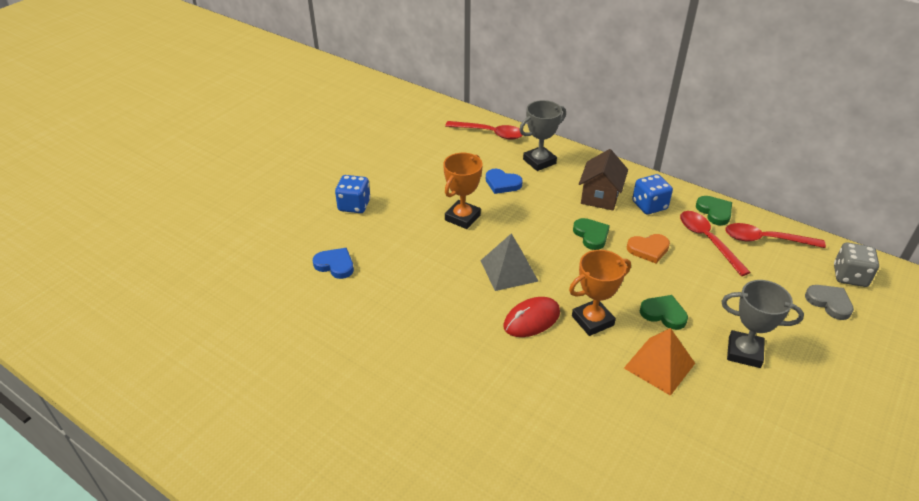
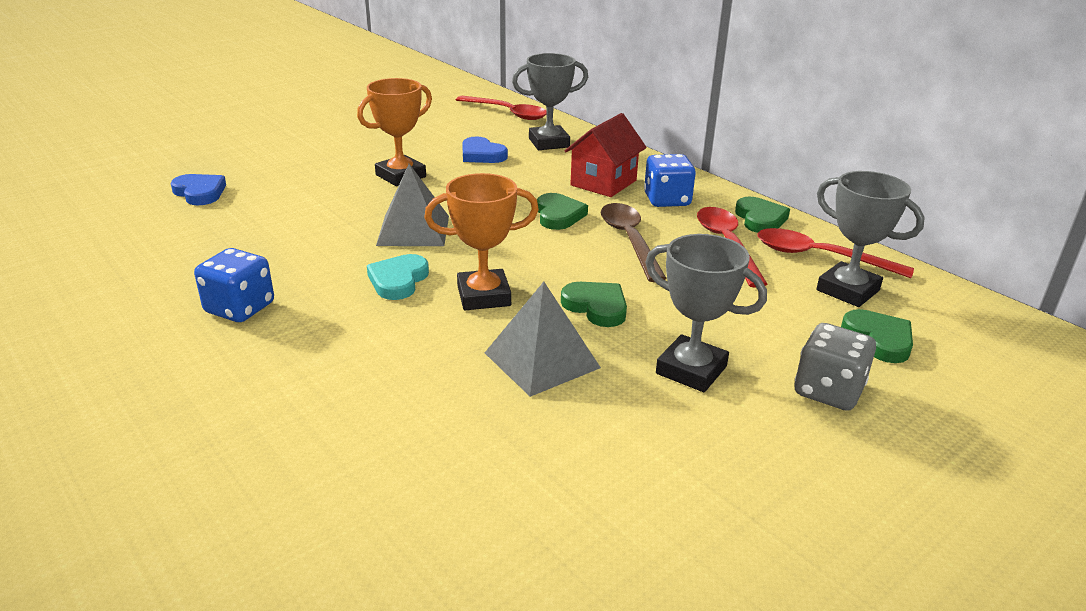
camera: 15 degrees right, 10 degrees down
(354, 205) = (278, 148): blue dice -> blue dice (240, 308)
(531, 319) = (398, 280): red mouse -> turquoise heart
(600, 197) = (603, 183): brown house -> red house
(648, 249) = (629, 240): orange heart -> brown spoon
(659, 365) = (541, 360): orange pyramid -> grey pyramid
(794, 266) = (847, 290): none -> grey trophy
(829, 303) = (879, 339): grey heart -> green heart
(849, 276) = (935, 316): grey dice -> grey dice (828, 391)

